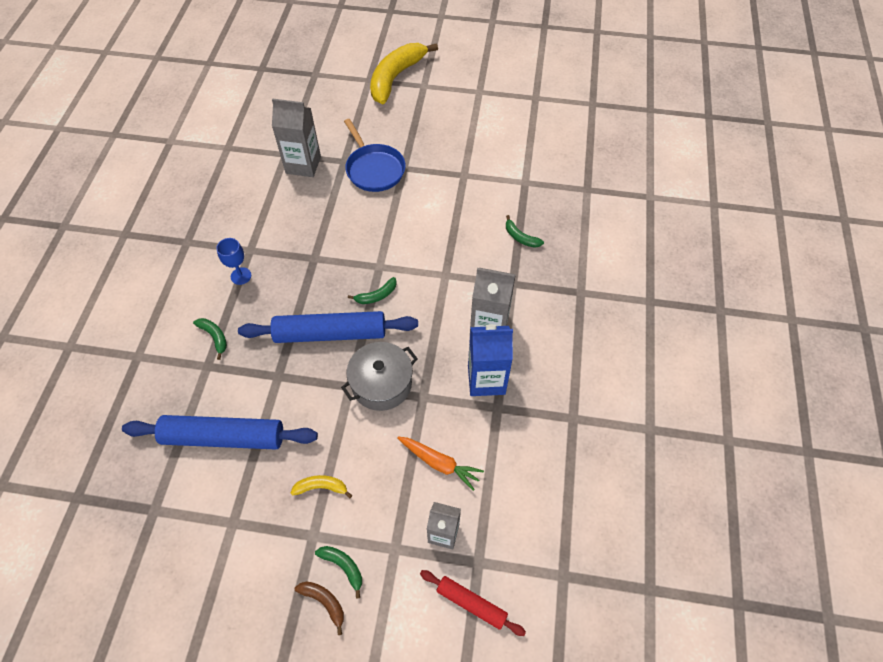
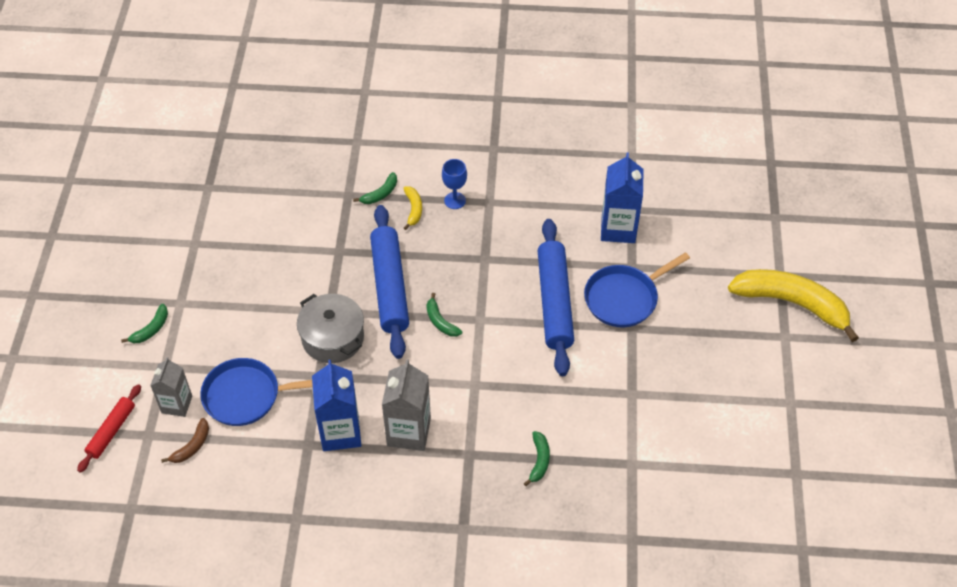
camera: 85 degrees right, 5 degrees down
(224, 437) = (275, 221): blue rolling pin -> blue rolling pin (555, 302)
(303, 165) = (618, 228): grey carton -> blue carton
(321, 487) = (224, 302): yellow banana -> yellow banana (413, 209)
(324, 602) = (122, 319): brown banana -> brown banana (192, 446)
(439, 463) = (246, 396): orange carrot -> blue pan
(520, 237) = (539, 460): green banana -> green banana turned 150 degrees clockwise

